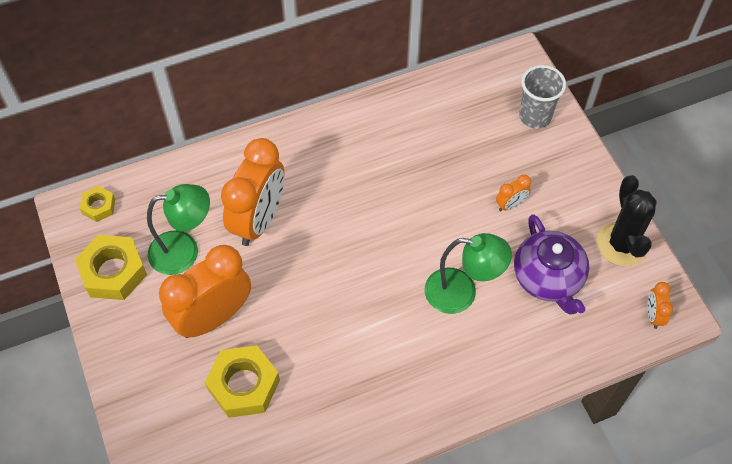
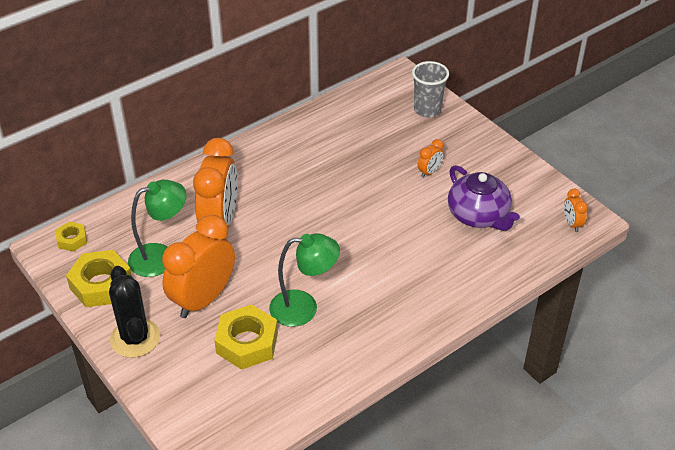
camera: 15 degrees left, 15 degrees down
(461, 293) = (411, 239): green lamp -> green lamp (304, 308)
(621, 244) = (528, 181): black cactus -> black cactus (135, 338)

